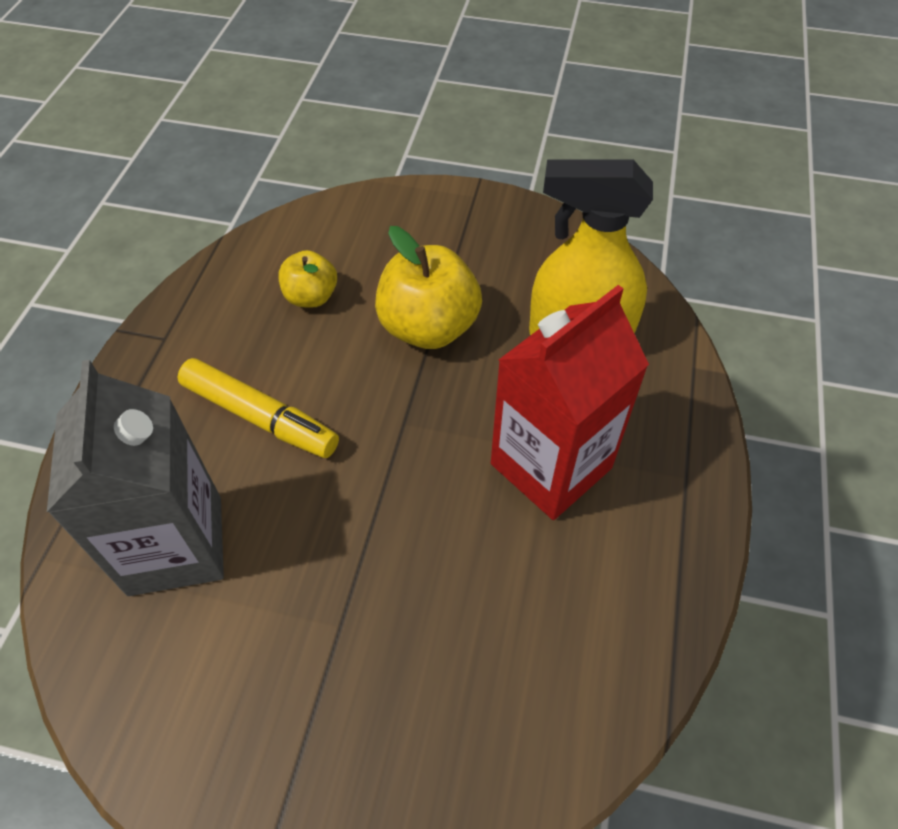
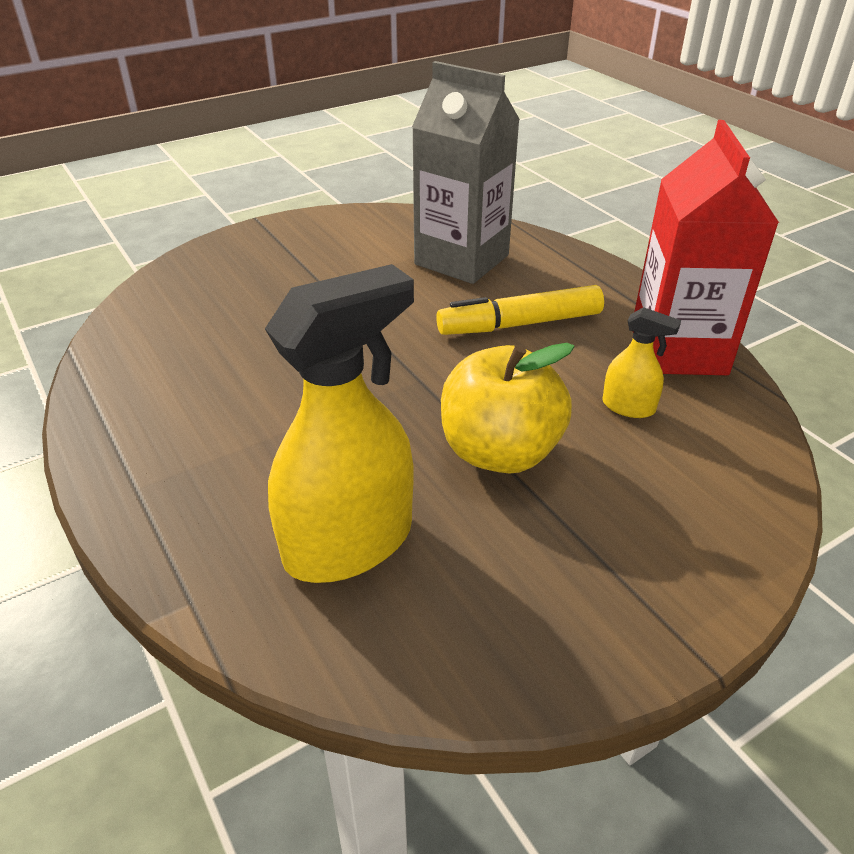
camera: 135 degrees right, 15 degrees down
(311, 297) = (628, 407): yellow apple -> yellow spray bottle
(551, 466) = (270, 423): red carton -> red carton (678, 350)

